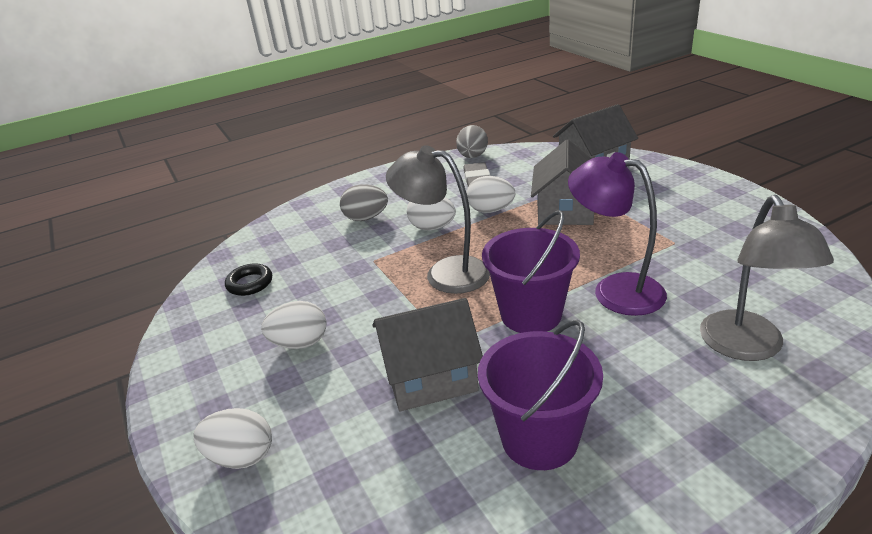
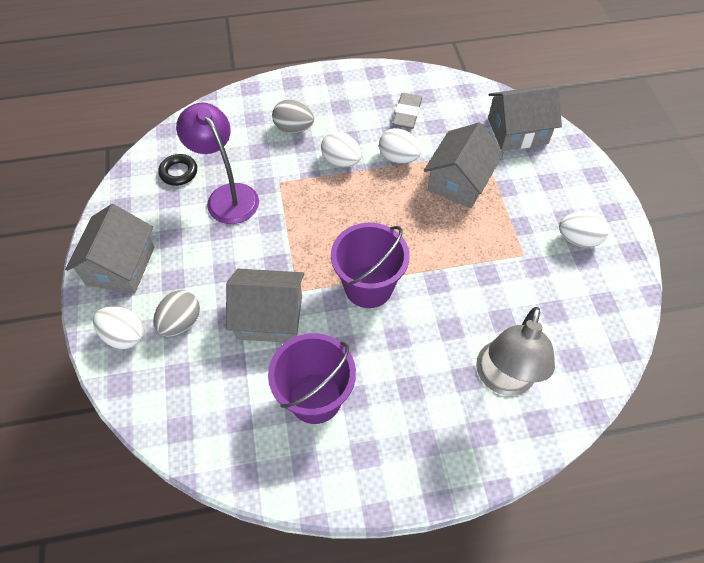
camera: 15 degrees right, 25 degrees up
(207, 386) = (120, 266): none -> grey house
(300, 343) = (194, 250): white egg -> white egg (578, 239)
(445, 273) = (327, 218): grey lamp -> none
(472, 156) = (419, 79): grey egg -> grey egg (181, 322)
(615, 290) = (444, 287): purple lamp -> purple lamp (227, 196)

